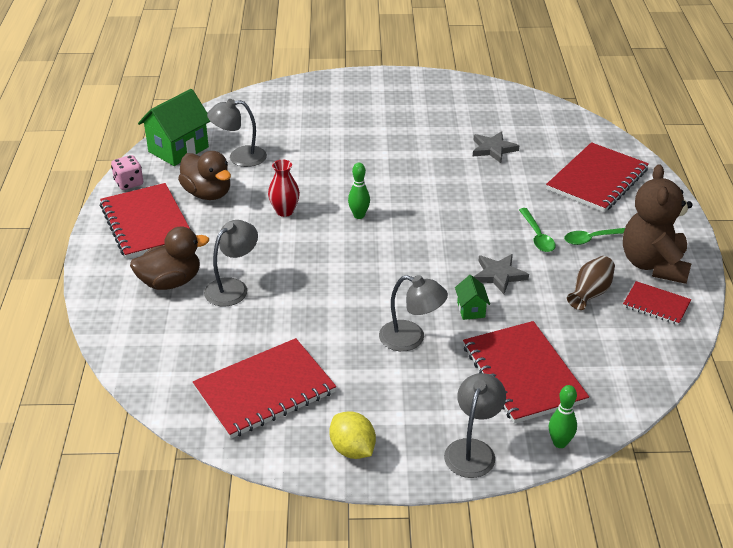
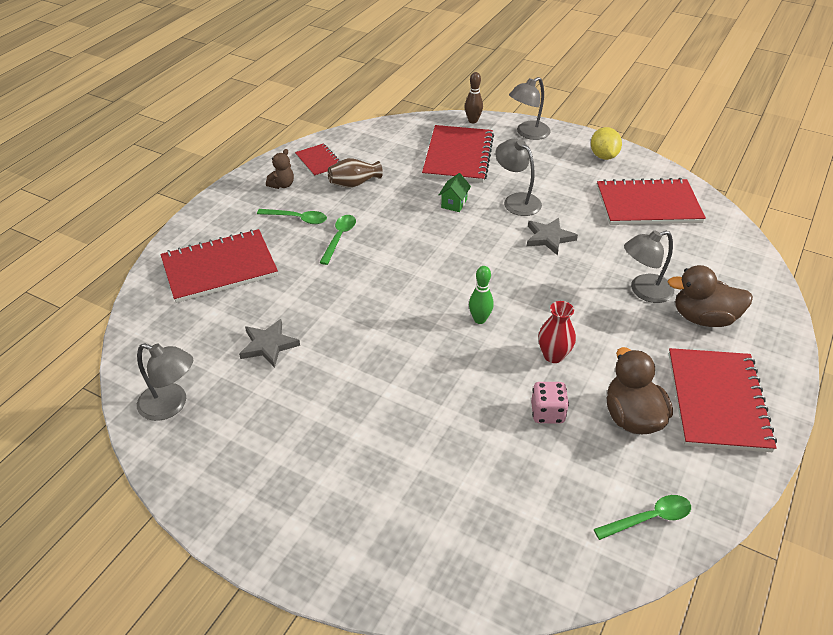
camera: 150 degrees left, 5 degrees up
(129, 183) = (732, 479): pink dice -> pink dice (547, 413)
(178, 149) = (649, 518): green house -> green spoon
(239, 157) = (569, 463): grey lamp -> grey lamp (171, 405)
(499, 275) = (406, 219): grey star -> grey star (549, 238)
(559, 443) = (473, 121): green bowling pin -> brown bowling pin
(653, 265) = (282, 185): brown teddy bear -> brown teddy bear, size x0.43

